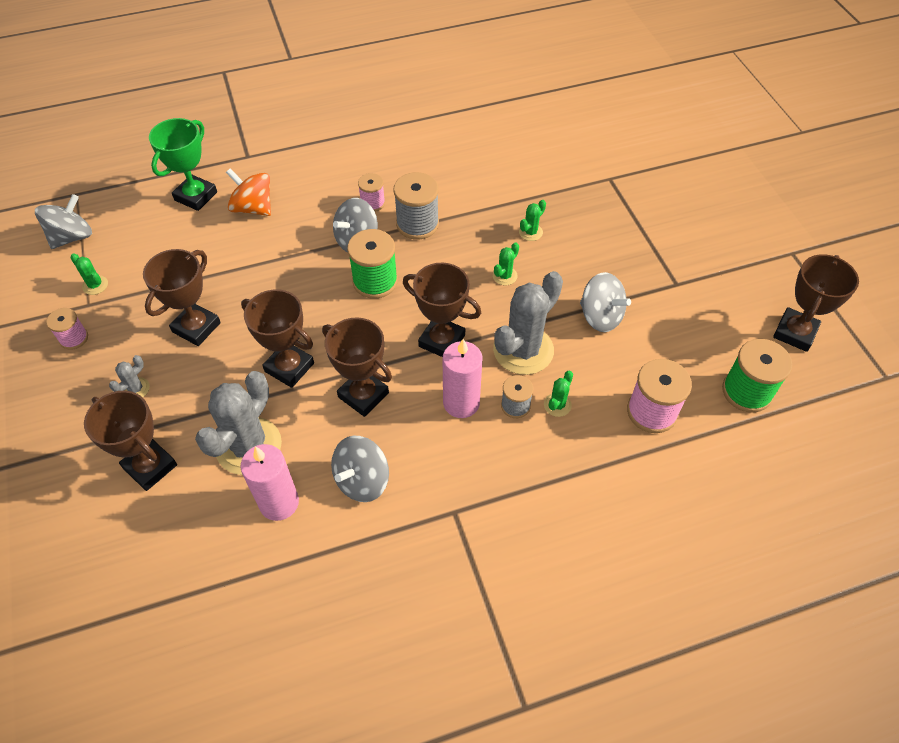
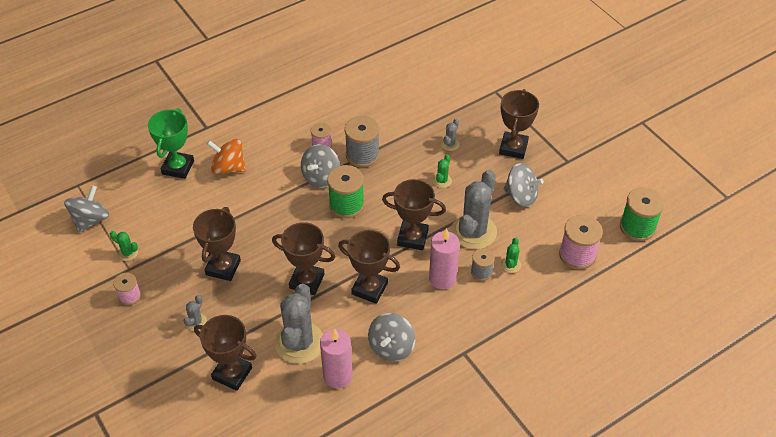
camera: 15 degrees left, 5 degrees down
(530, 232) = (450, 144): green cactus -> grey cactus
(795, 333) = (658, 179): brown trophy -> brown trophy (513, 148)

